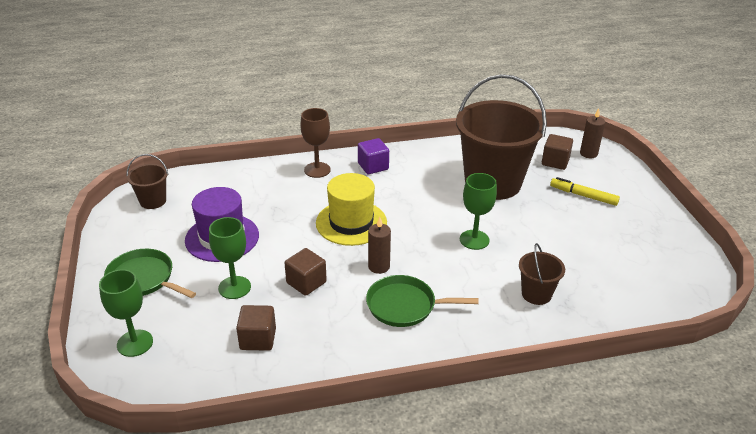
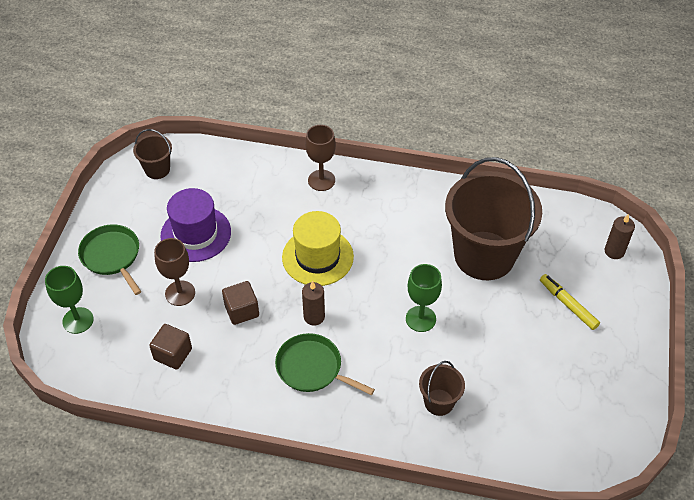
camera: 25 degrees right, 15 degrees up
(234, 287) = (180, 293): green goblet -> brown goblet
(373, 166) = (377, 193): purple cube -> none
(555, 162) = (569, 250): brown cube -> none

